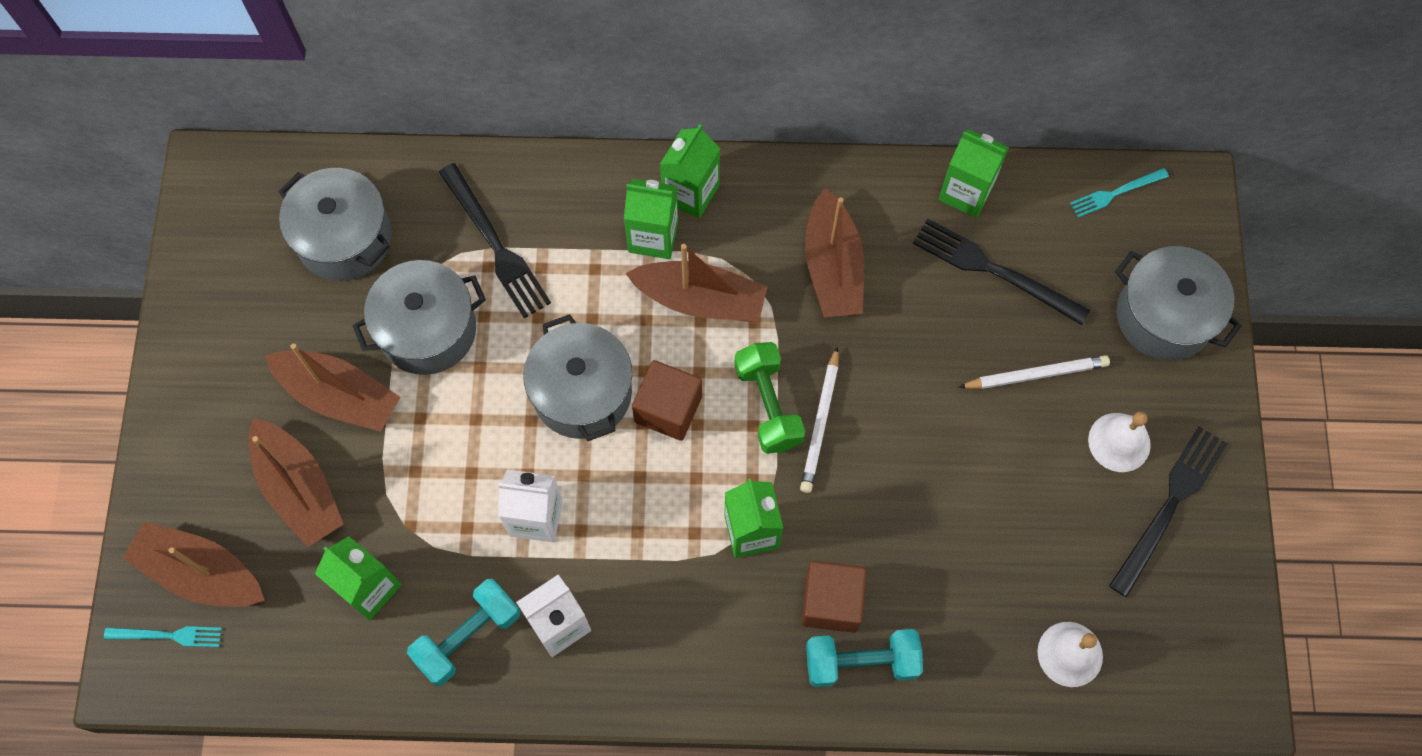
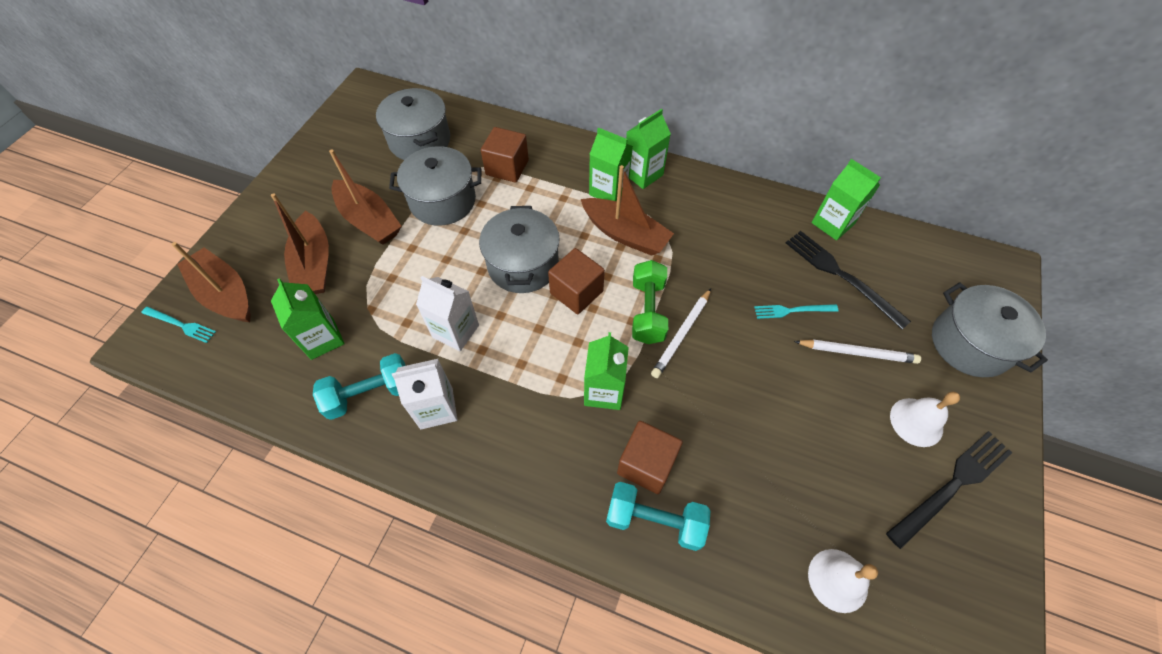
camera: 20 degrees right, 10 degrees down
(494, 244) = (507, 167): black fork -> brown cube
(832, 267) = (723, 241): brown boat -> none
(1116, 193) = (945, 254): turquoise fork -> turquoise fork (793, 310)

